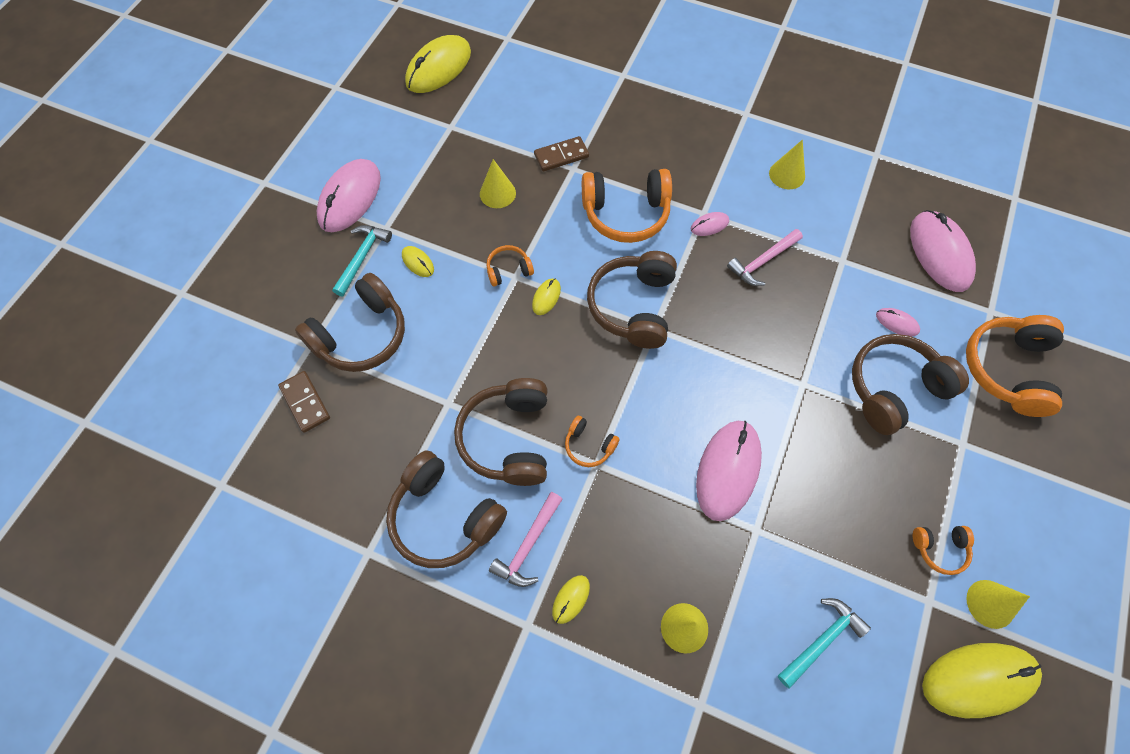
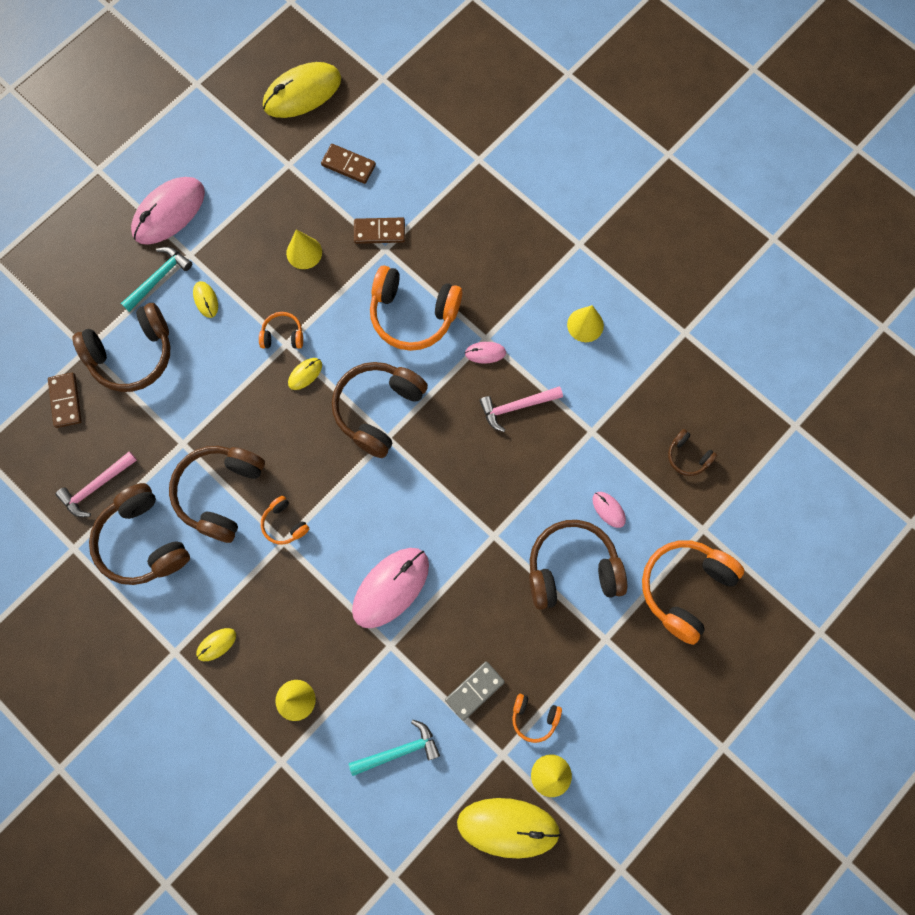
camera: 20 degrees right, 10 degrees up
(507, 111) = (348, 165): none -> brown domino
(528, 545) = (200, 589): pink hammer -> pink hammer (96, 487)
(866, 544) = (474, 691): none -> grey domino
(939, 253) = (687, 456): pink mouse -> brown headphones

